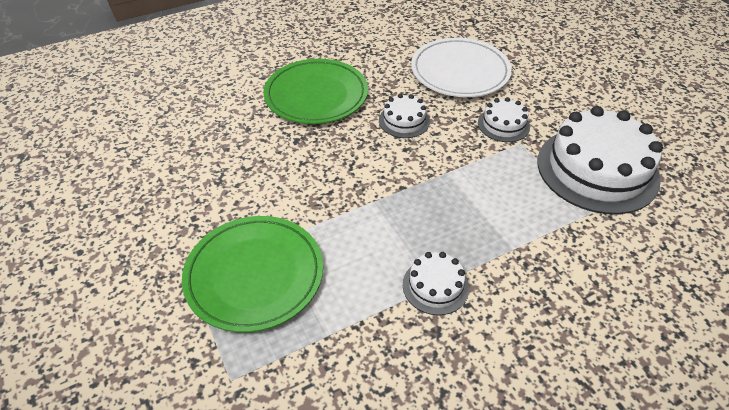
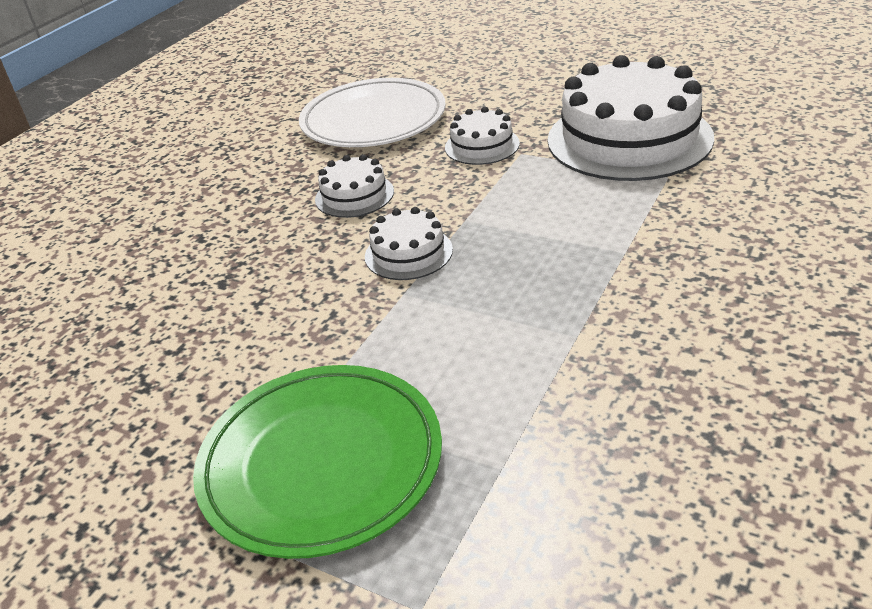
camera: 30 degrees left, 10 degrees down
(316, 95) = (200, 223): green plate -> none
(435, 286) = (578, 336): white cake -> white cake (408, 253)

